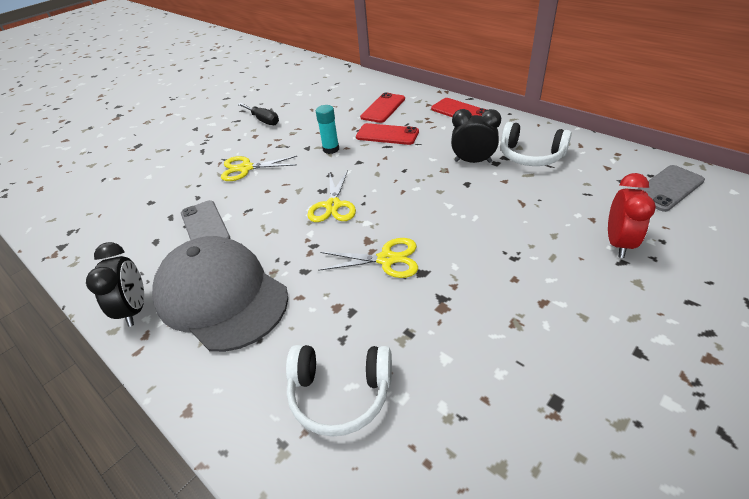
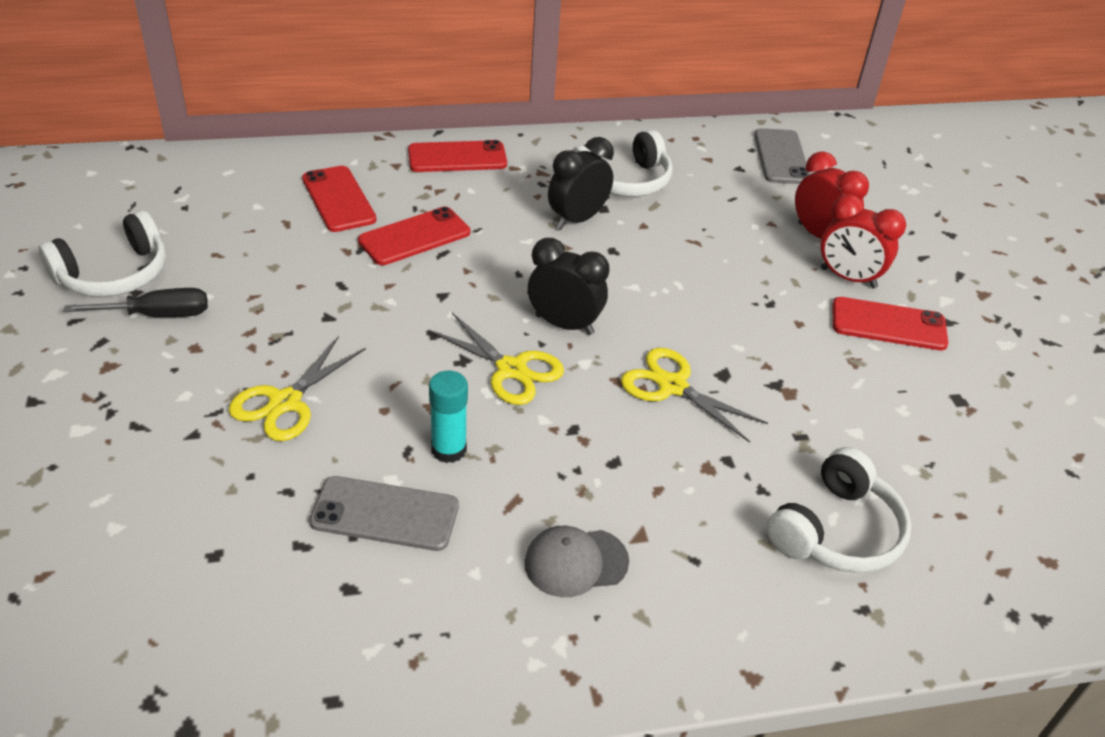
camera: 60 degrees left, 0 degrees up
(135, 309) = (499, 670): black clock -> black clock (564, 324)
(221, 296) = (576, 562): grey cap -> grey cap, size x0.43
(274, 102) = (114, 274): none -> white headphones
(331, 149) = (370, 299): turquoise glue stick -> turquoise glue stick (448, 449)
(386, 259) = (672, 386): yellow scissors -> yellow scissors turned 90 degrees counterclockwise
(581, 321) = (888, 324): none -> red phone
(597, 277) = (848, 278): none -> red clock

